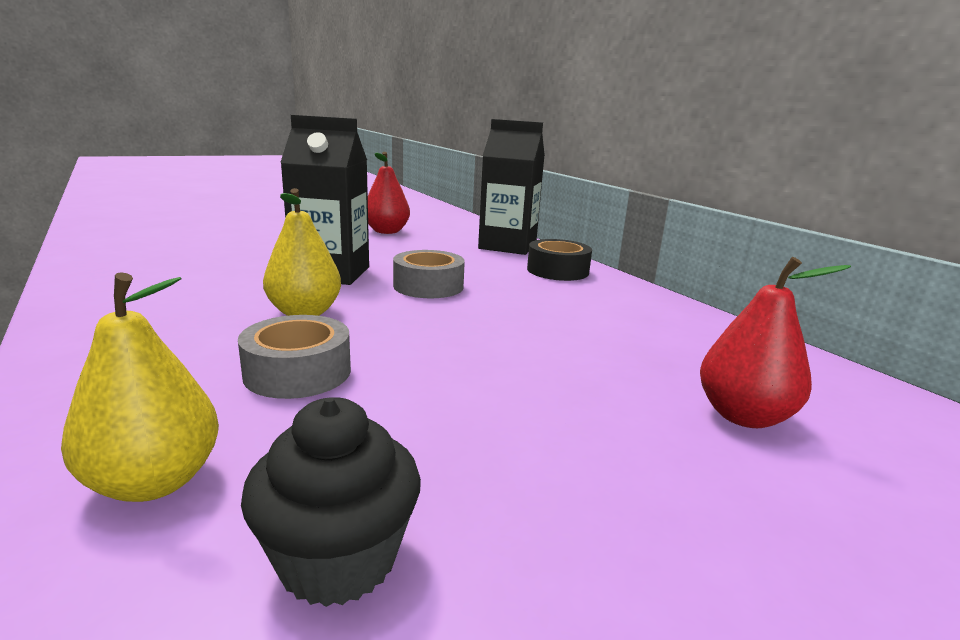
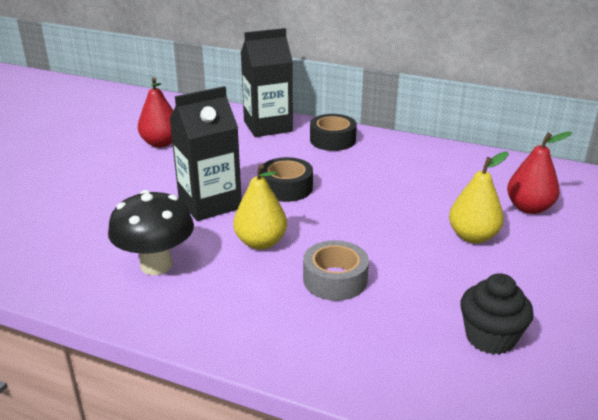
camera: 35 degrees left, 10 degrees up
(154, 481) = (385, 355): yellow pear -> yellow pear (472, 236)
(182, 293) = (156, 265): none -> black mushroom
(428, 286) = (286, 188): grey tape -> black tape

